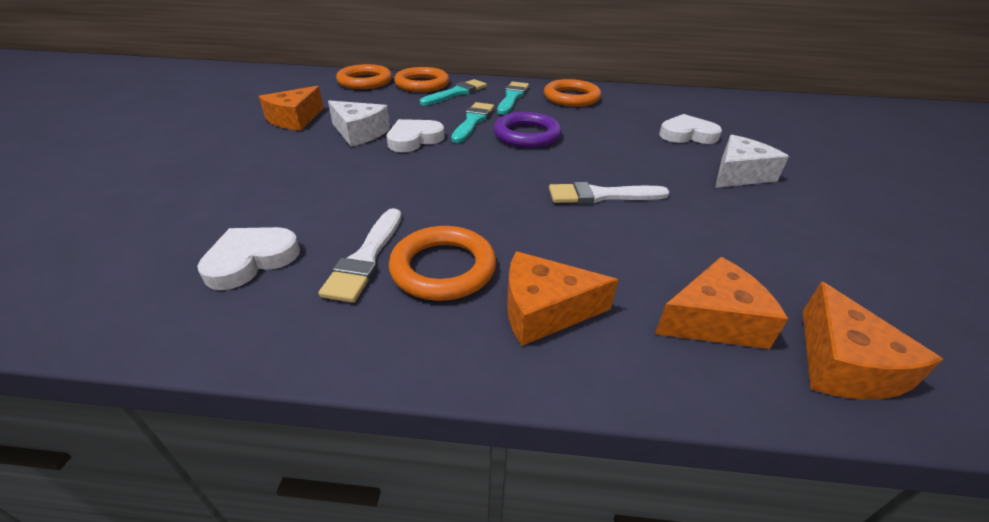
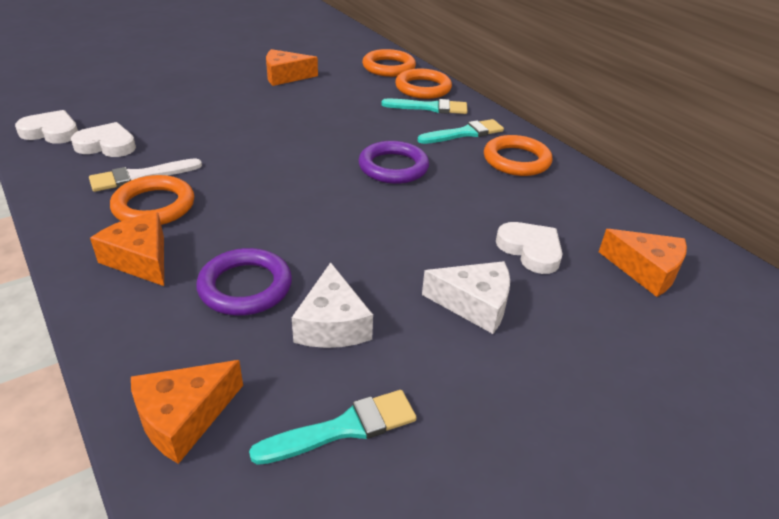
camera: 50 degrees right, 0 degrees up
(359, 133) = (296, 105): white cheese -> white cheese (332, 324)
(414, 139) = (315, 127): white heart -> white heart (51, 132)
(473, 121) = (384, 135): turquoise brush -> turquoise brush (344, 428)
(601, 196) = (326, 236): white brush -> none
(648, 260) = (245, 287): none -> purple ring
(714, 320) = (189, 338): orange cheese -> orange cheese (646, 271)

